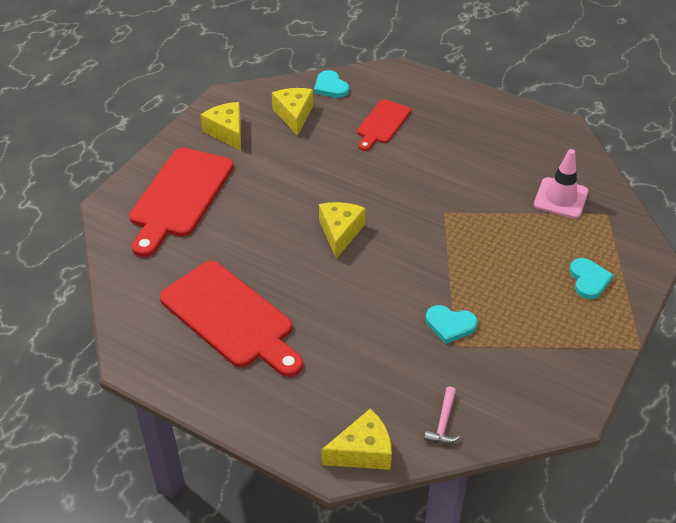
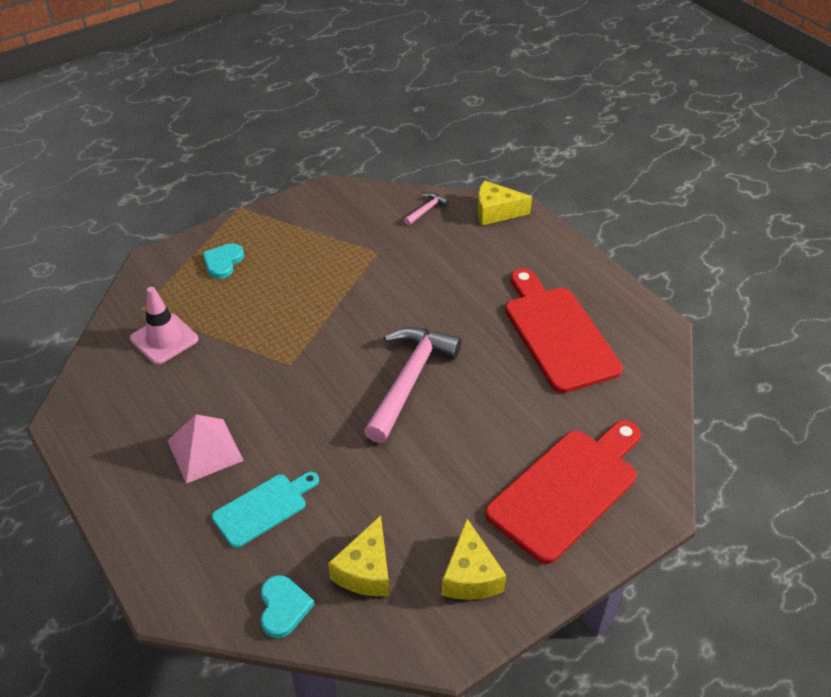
camera: 155 degrees left, 0 degrees up
(340, 233) = (409, 380): yellow cheese -> pink hammer
(382, 124) = (264, 508): red cutting board -> turquoise cutting board
(450, 325) = (369, 267): turquoise heart -> none
(451, 140) = (205, 450): none -> pink pyramid

